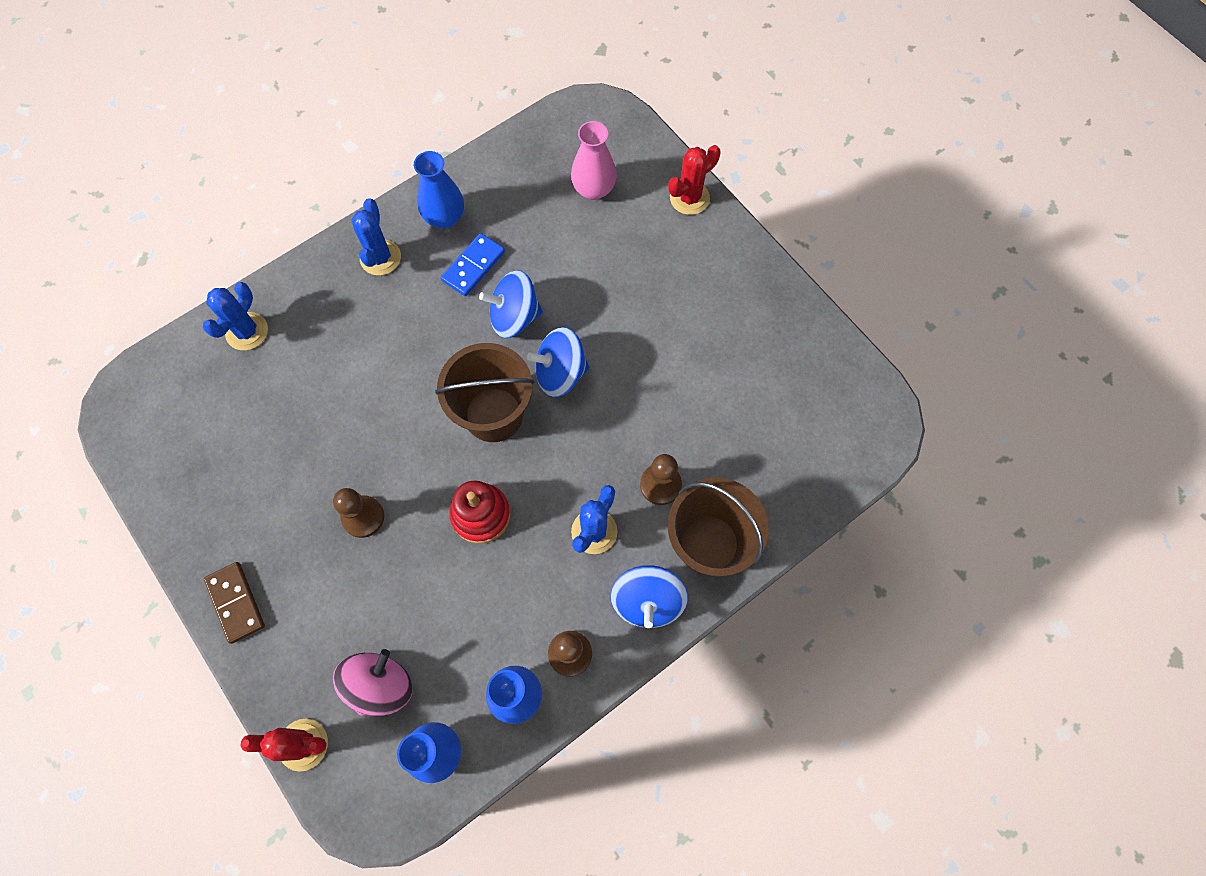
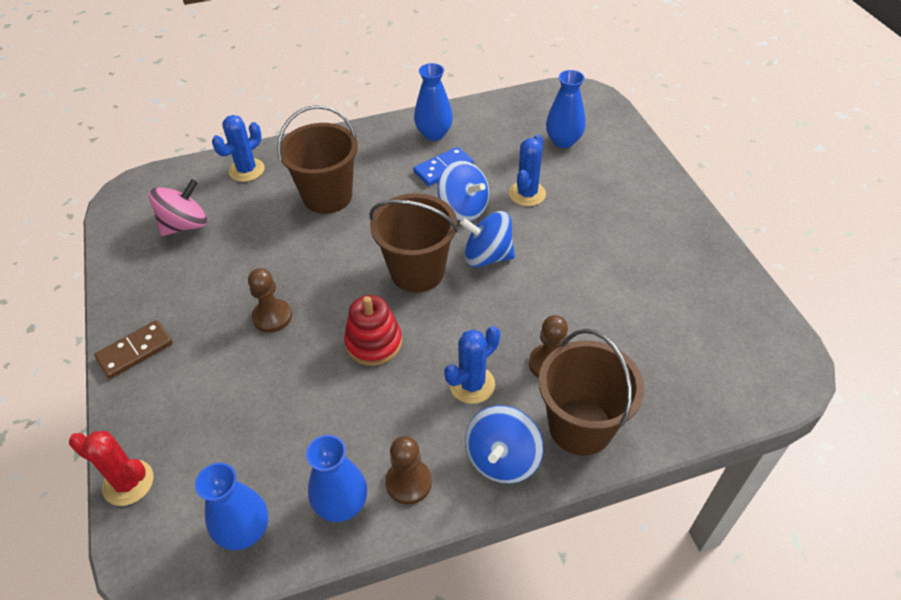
camera: 20 degrees right, 20 degrees down
(235, 603) = (135, 351): brown domino -> brown domino turned 60 degrees clockwise
(357, 342) = (327, 196): none -> brown bucket
(380, 258) = (372, 147): blue cactus -> blue cactus (527, 194)
(380, 685) = (221, 454): pink spinning top -> pink spinning top (185, 225)
(514, 317) = (463, 208): blue spinning top -> blue spinning top turned 150 degrees counterclockwise
(593, 189) = (563, 141): pink vase -> blue vase
(689, 198) = (644, 163): red cactus -> none

